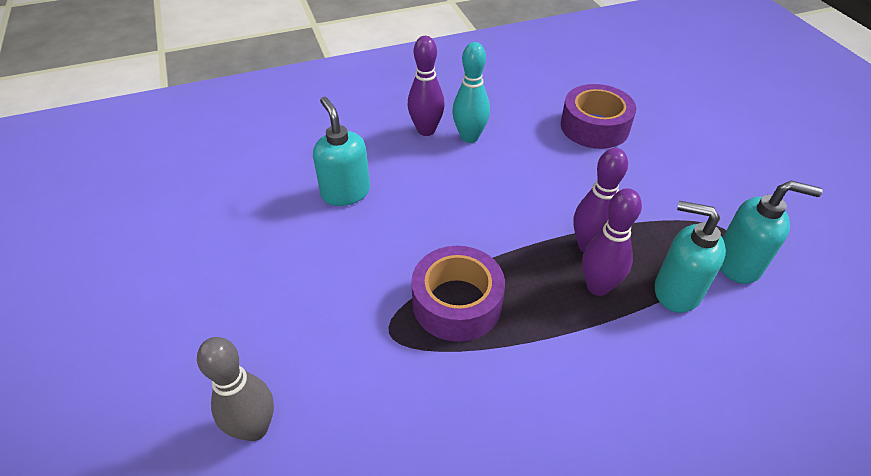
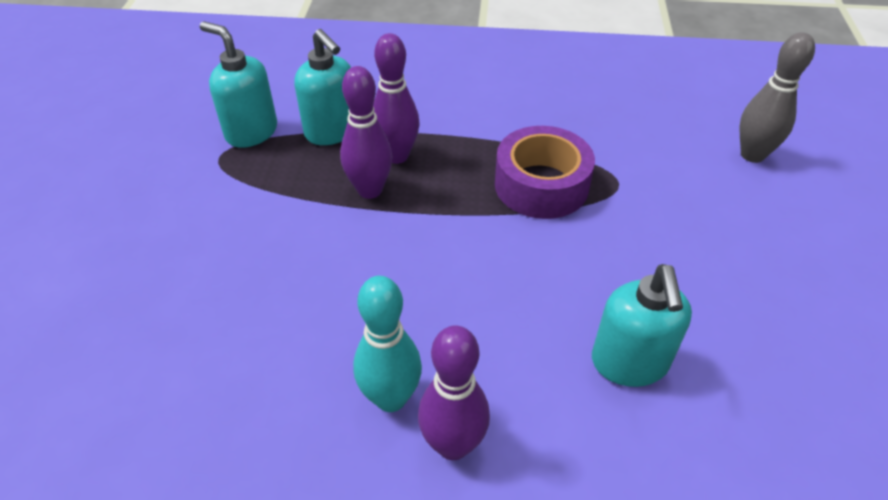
camera: 155 degrees left, 0 degrees up
(594, 127) = (189, 341): purple tape -> none

